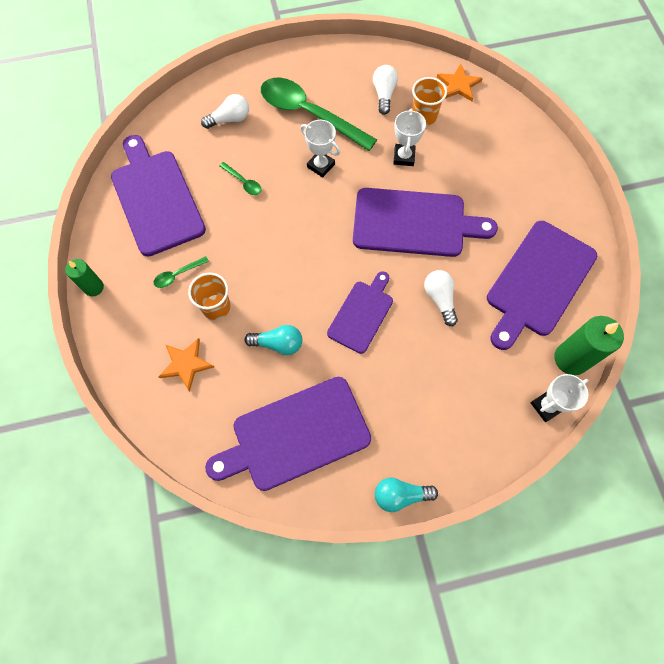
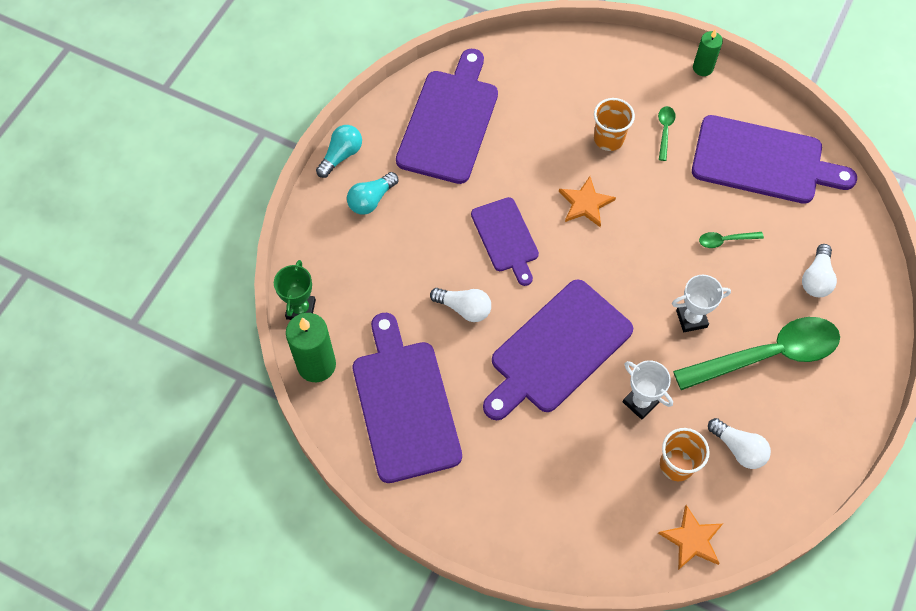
camera: 130 degrees right, 5 degrees down
(186, 364) = (575, 89): orange star -> orange star (585, 203)
(278, 344) = (535, 160): turquoise light bulb -> turquoise light bulb (371, 200)
(546, 406) = (301, 309): white trophy -> green trophy

